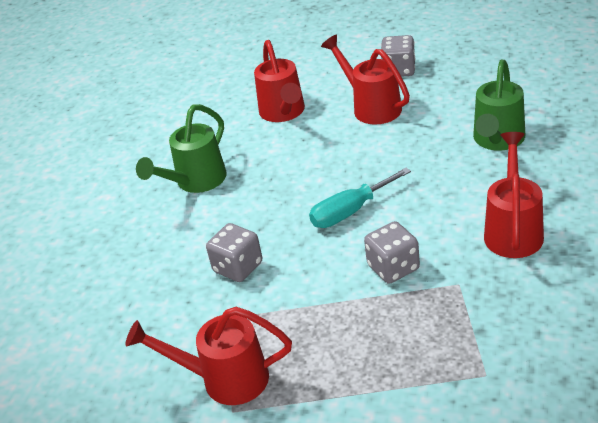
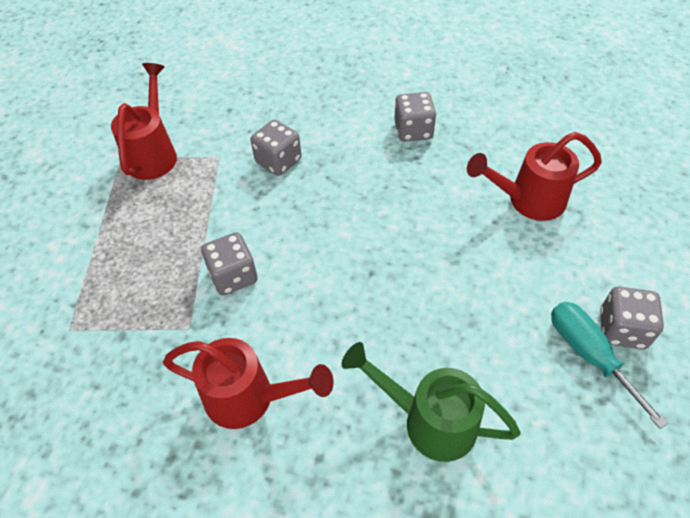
camera: 90 degrees right, 15 degrees up
(196, 182) = (413, 130): green watering can -> grey dice
(350, 212) = (330, 248): turquoise screwdriver -> turquoise screwdriver (588, 354)
(371, 107) = (530, 288): red watering can -> none

